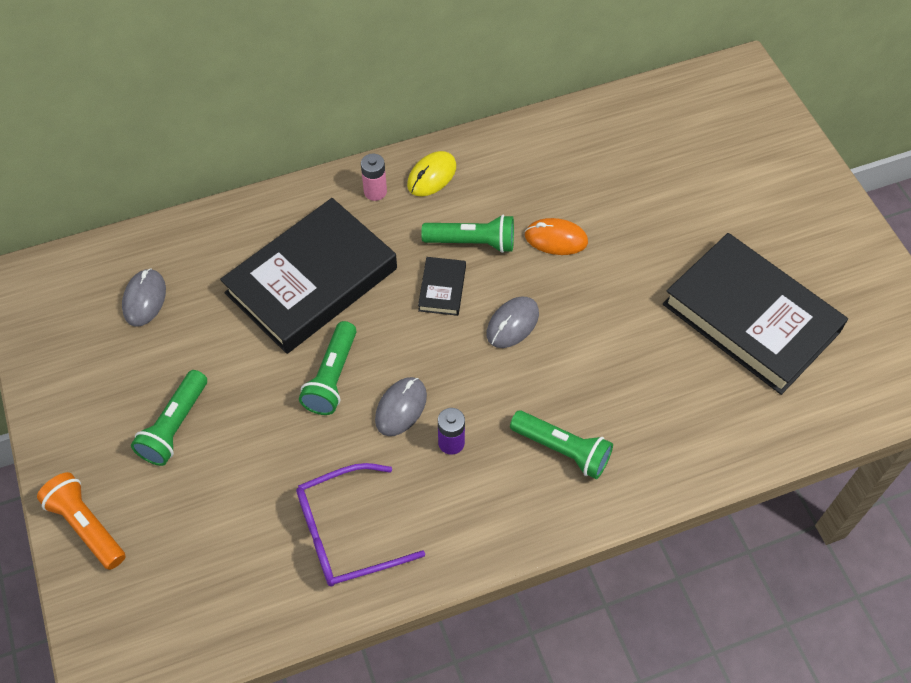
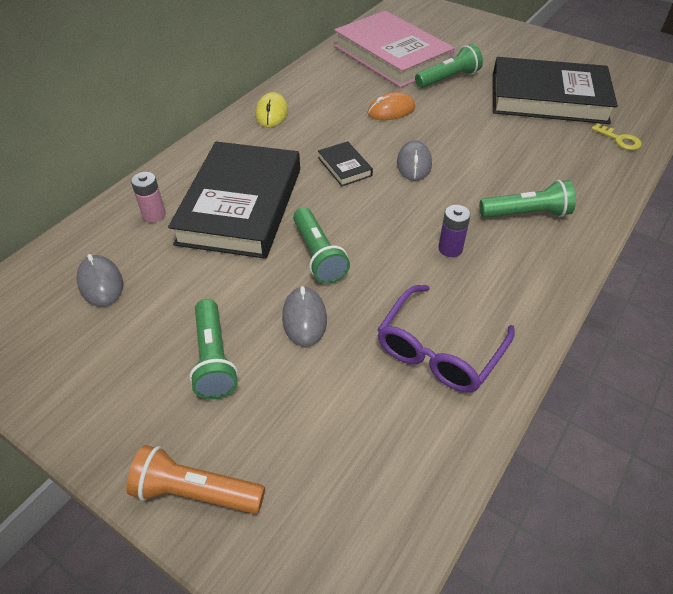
camera: 35 degrees left, 10 degrees down
(375, 192) = (238, 137): pink battery -> pink battery (154, 215)
(401, 407) = (391, 247): grey mouse -> grey mouse (304, 318)
(472, 242) = (338, 134): green flashlight -> green flashlight (448, 79)
(633, 156) = (391, 56): none -> pink book
(766, 421) = (619, 140): none -> yellow key

